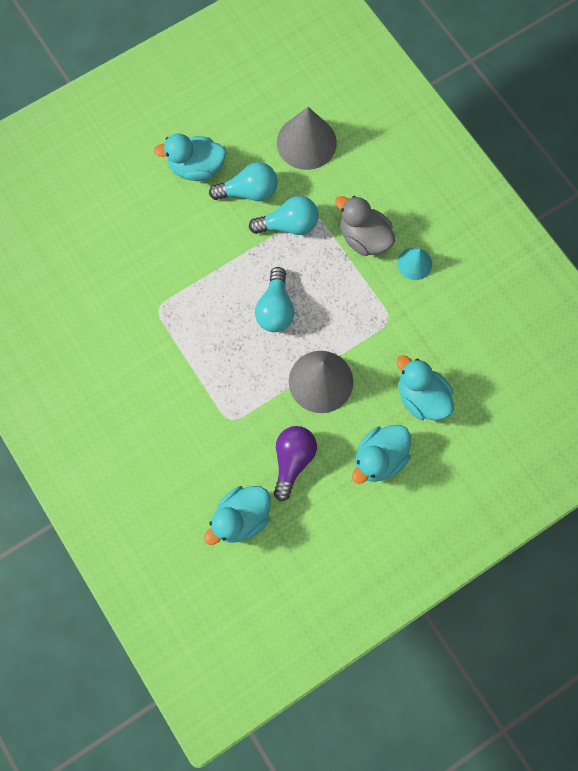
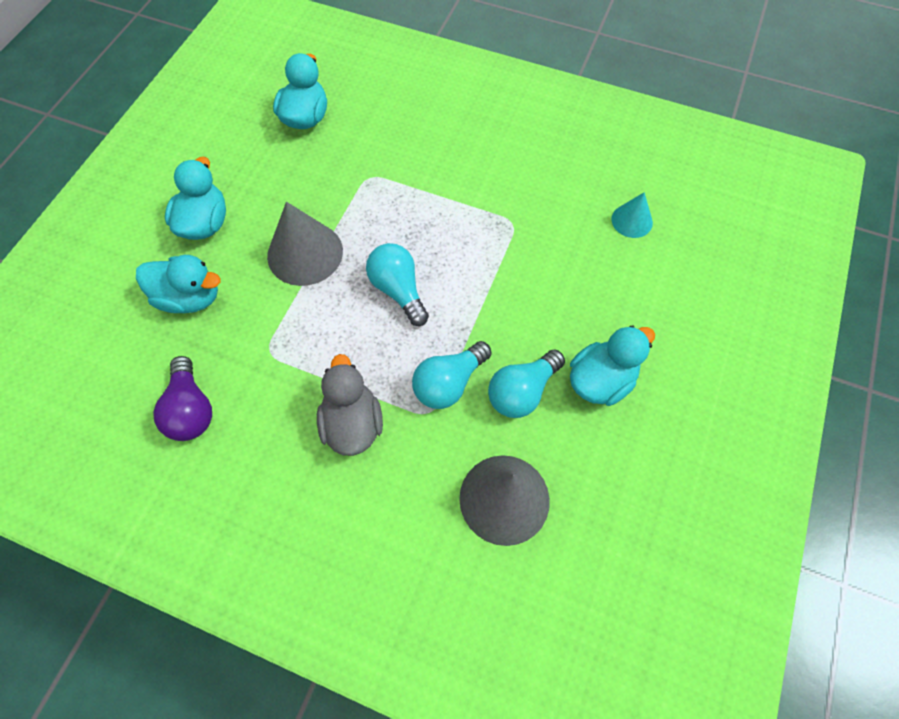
camera: 145 degrees right, 10 degrees down
(292, 460) = (288, 178): purple light bulb -> purple light bulb (191, 409)
(364, 238) = (352, 423): grey duck -> grey duck turned 105 degrees counterclockwise
(414, 263) = (274, 431): turquoise cone -> turquoise cone (632, 221)

